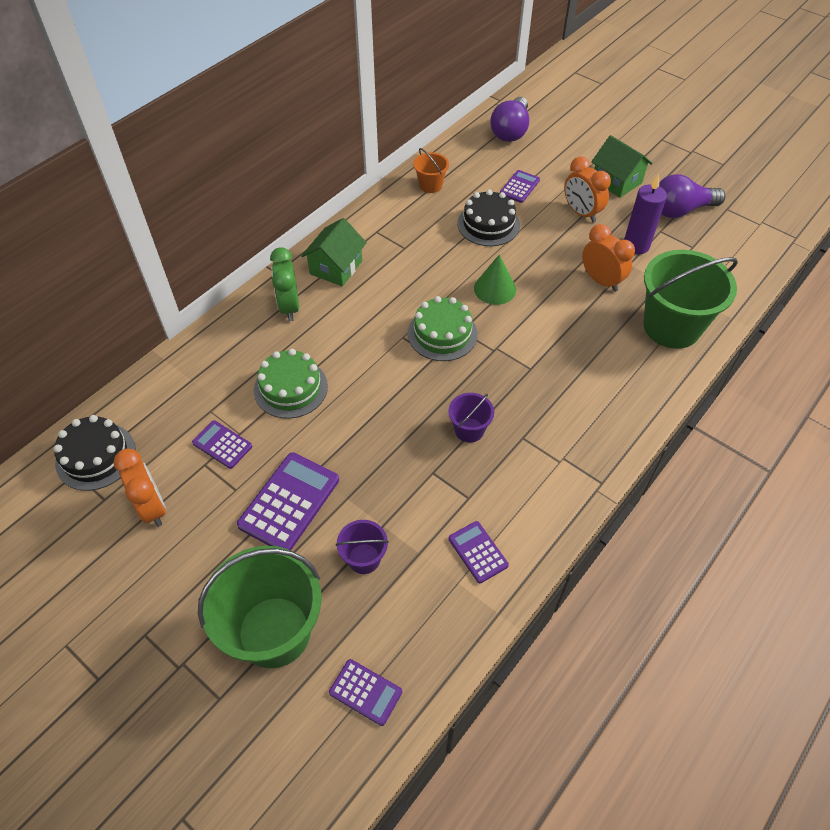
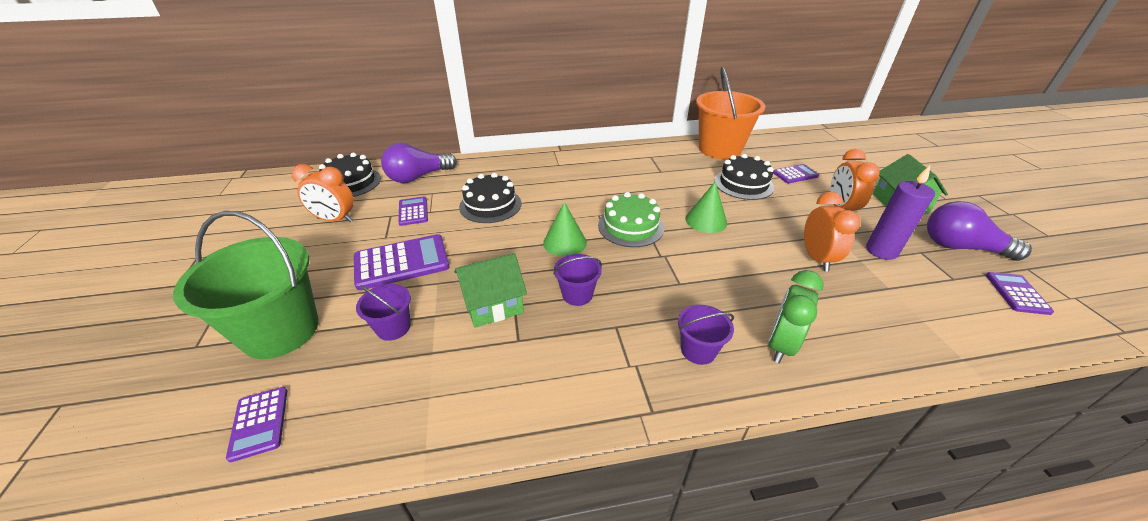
camera: 40 degrees right, 15 degrees down
(152, 507) = (335, 220): orange clock -> orange clock turned 90 degrees clockwise
(289, 307) = (545, 168): green clock -> green clock (781, 345)
(291, 388) = (490, 205): green cake -> black cake
(336, 267) = (600, 162): green house -> green house (493, 304)
(406, 386) = (565, 242): none -> green cone
(430, 185) = (719, 149): orange bucket -> orange bucket, size x2.10
(478, 552) = (474, 386): purple calculator -> purple calculator (1017, 293)
(510, 131) = (820, 144): purple light bulb -> purple light bulb (418, 177)
(590, 418) = (698, 350): none -> purple bucket
(671, 327) = (869, 327): green bucket -> none

